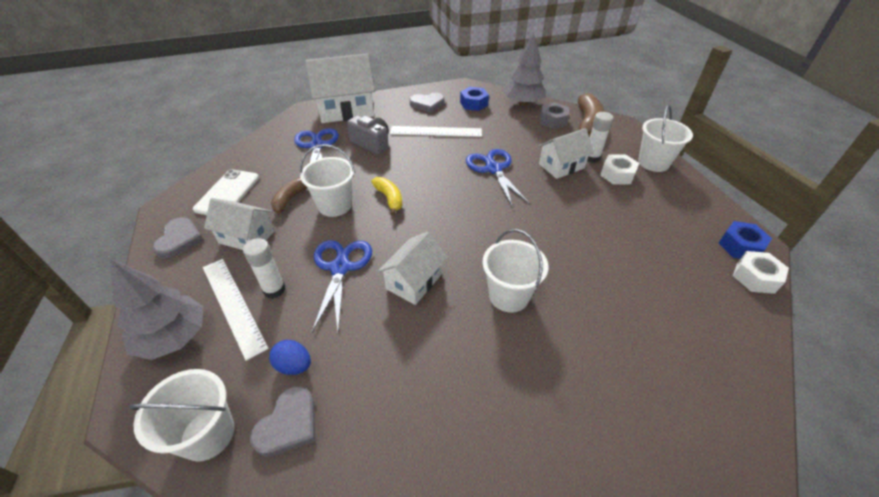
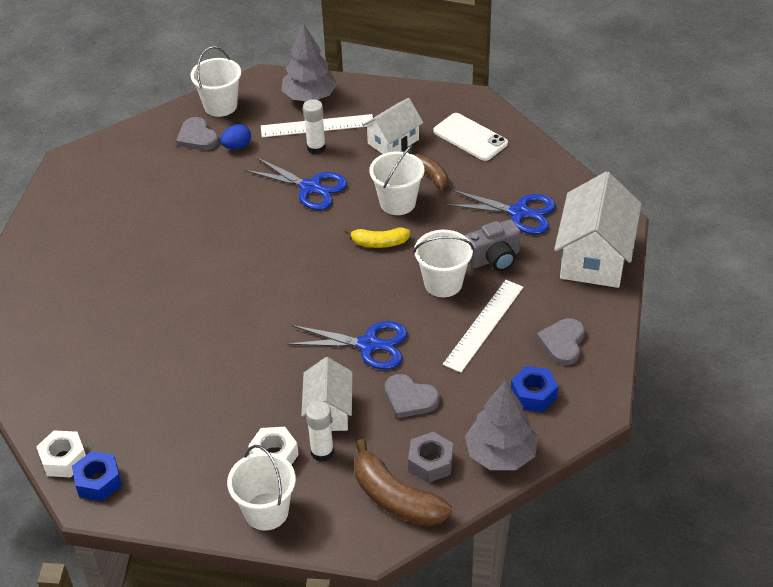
camera: 120 degrees right, 0 degrees up
(179, 239) = (419, 105): grey heart -> grey heart (409, 398)
(414, 281) = (260, 225): white house -> none
(509, 296) = (197, 275): white bucket -> white bucket (443, 283)

